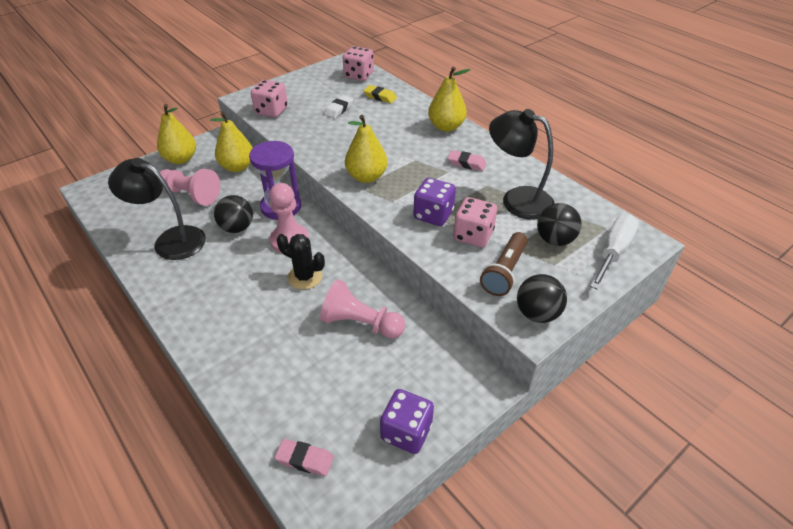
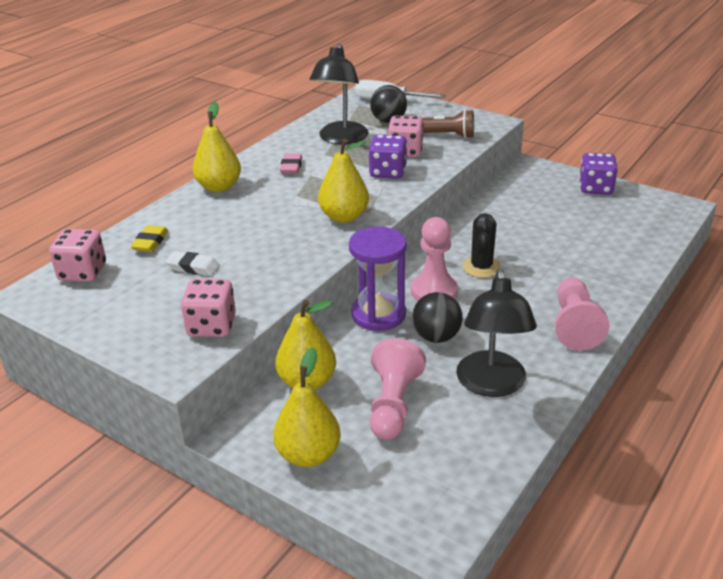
camera: 105 degrees left, 10 degrees down
(305, 459) = (656, 221): pink eraser -> none
(360, 323) = (514, 225): pink pawn -> pink pawn (574, 325)
(537, 314) = (477, 121): black ball -> none

